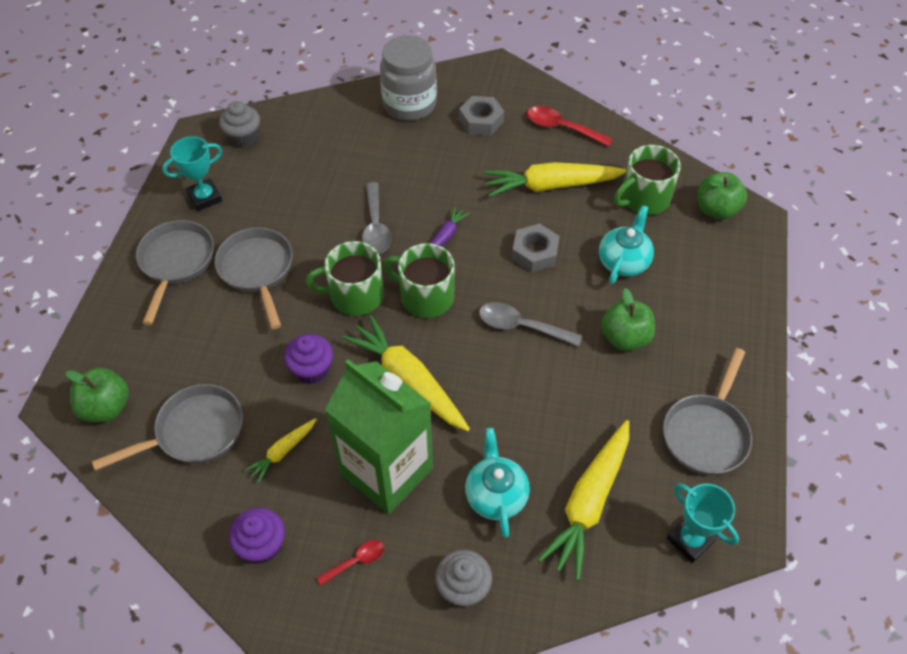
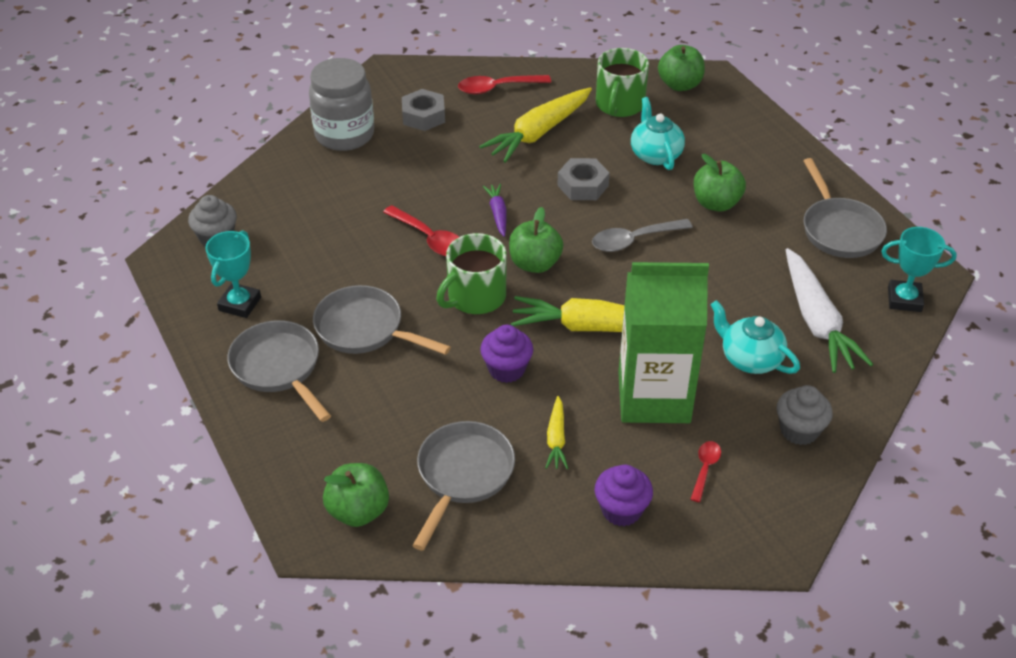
camera: 40 degrees left, 10 degrees down
(375, 227) = (430, 239): grey spoon -> red spoon
(425, 296) = (535, 264): green mug -> green apple
(589, 502) = (816, 321): yellow carrot -> white carrot

